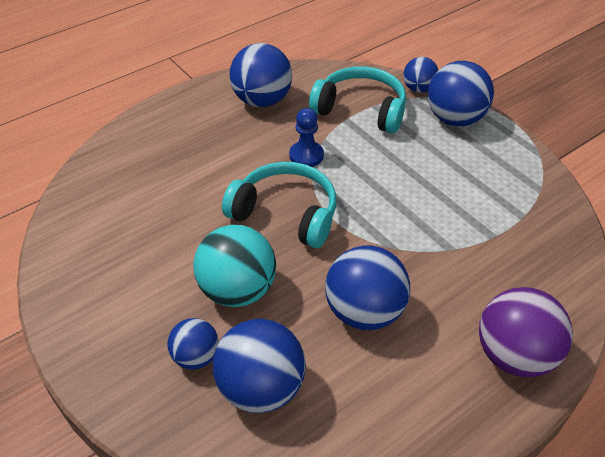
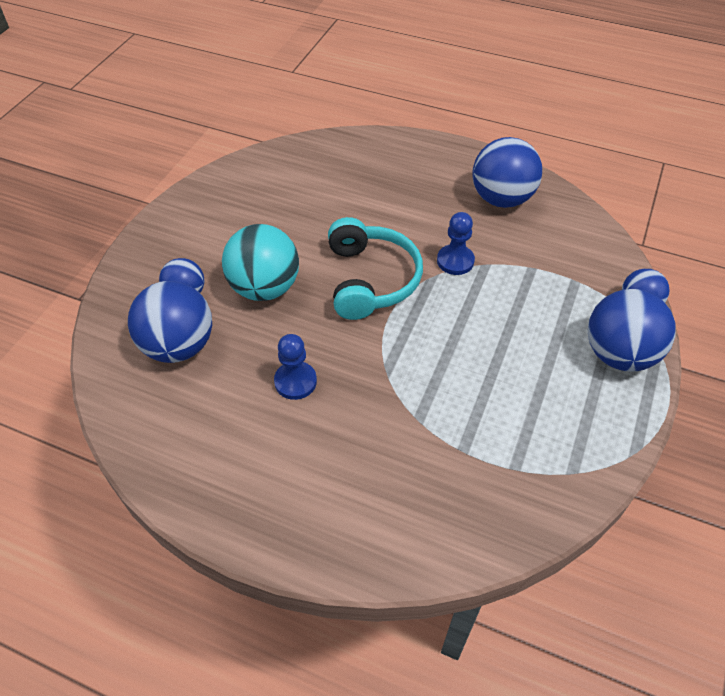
camera: 60 degrees right, 5 degrees up
(361, 109) = (558, 272): turquoise headphones -> none
(364, 312) = (295, 381): blue ball -> blue pawn
(514, 355) = (316, 520): purple ball -> none

